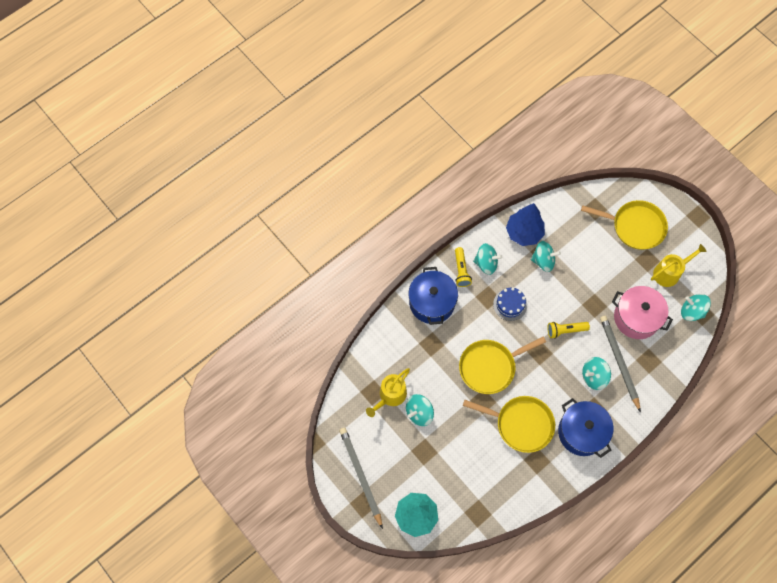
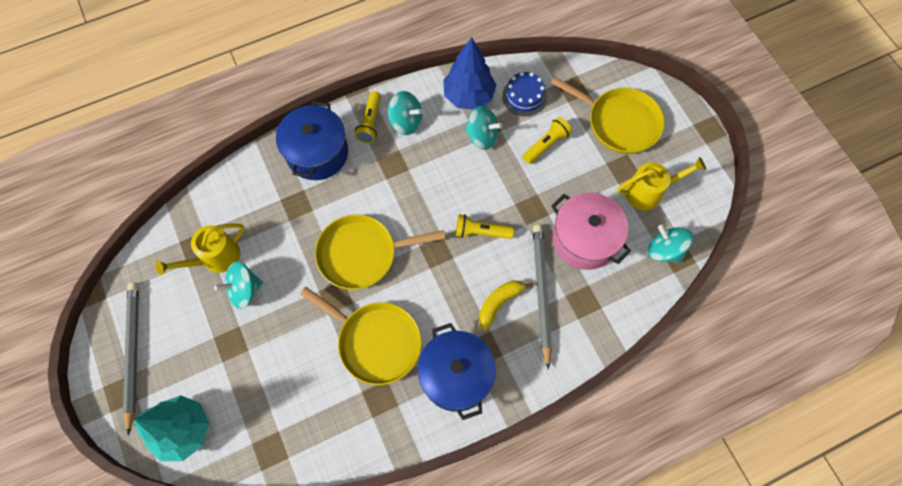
camera: 15 degrees right, 0 degrees up
(510, 304) = (418, 180): blue cake -> blue cake (524, 96)
(589, 256) = (546, 144): none -> yellow flashlight
(594, 376) = (499, 303): turquoise spinning top -> yellow banana

